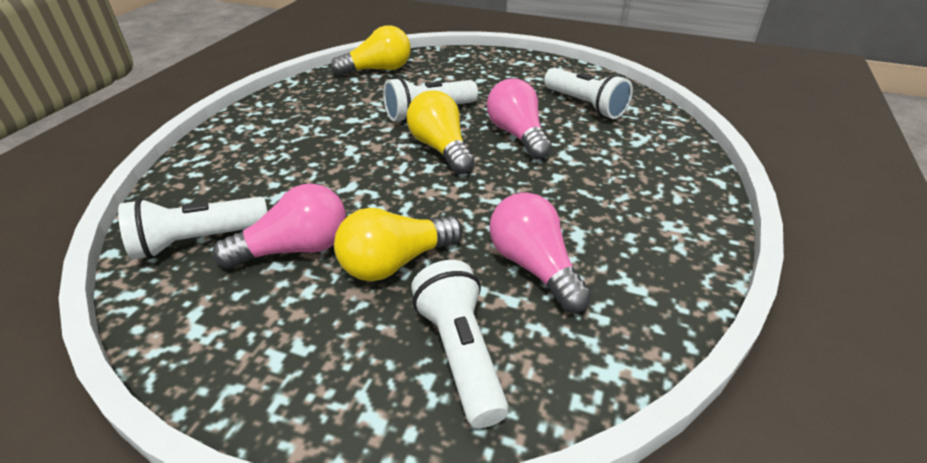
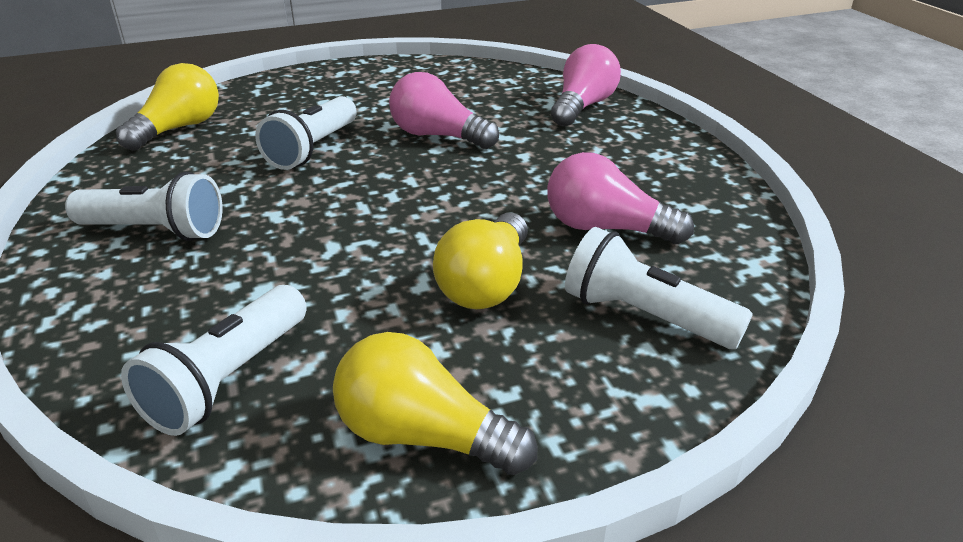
camera: 40 degrees left, 5 degrees down
(295, 249) = (365, 325): pink light bulb -> pink light bulb (583, 106)
(441, 148) = (379, 175): yellow light bulb -> yellow light bulb (423, 436)
(585, 105) = (463, 90): white flashlight -> white flashlight (155, 231)

